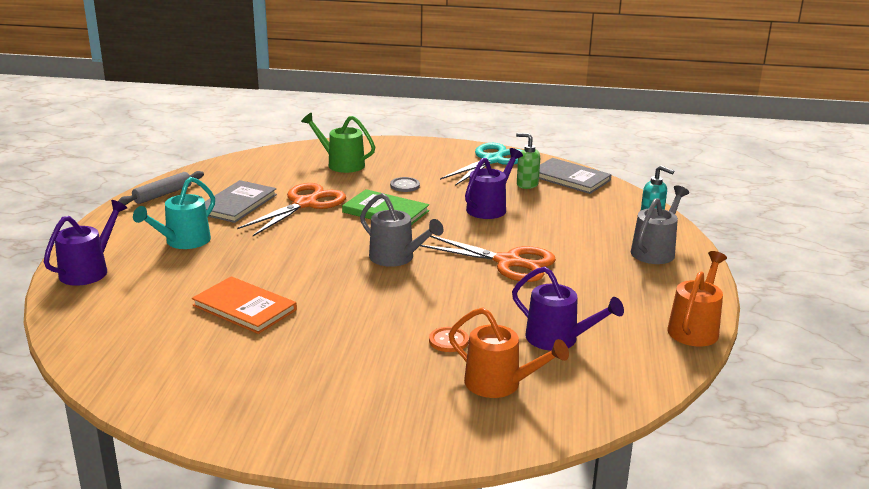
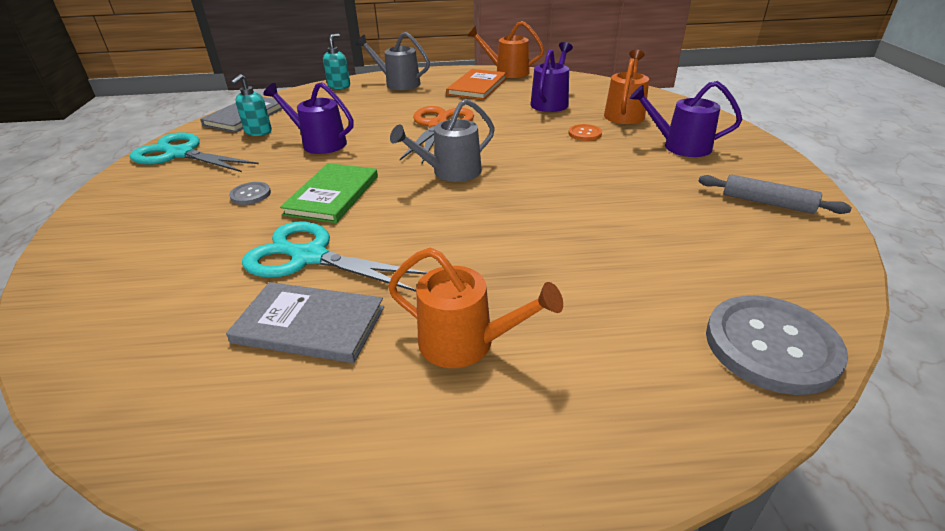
camera: 100 degrees left, 10 degrees up
(88, 332) = (771, 346): none -> grey button
(89, 270) = (619, 428): purple watering can -> purple watering can (680, 146)
(163, 194) = (256, 451): grey rolling pin -> grey rolling pin (767, 203)
(183, 242) = (466, 343): turquoise watering can -> orange watering can
(244, 308) = (611, 237): orange book -> orange book (477, 86)
(305, 204) = (310, 257): orange scissors -> turquoise scissors
(341, 164) = (151, 255): green watering can -> none
(396, 258) = (451, 172): grey watering can -> grey watering can turned 150 degrees counterclockwise
(527, 184) = (258, 132): green soap dispenser -> turquoise soap dispenser

